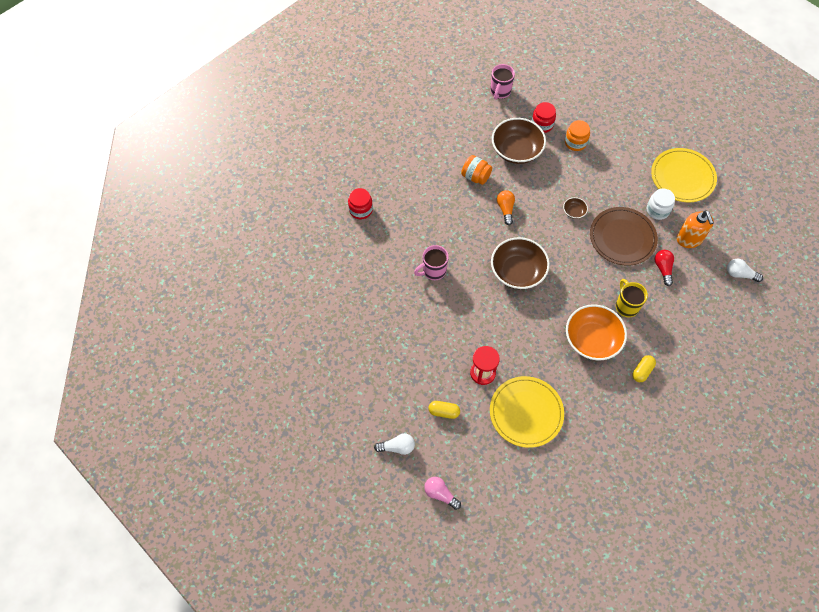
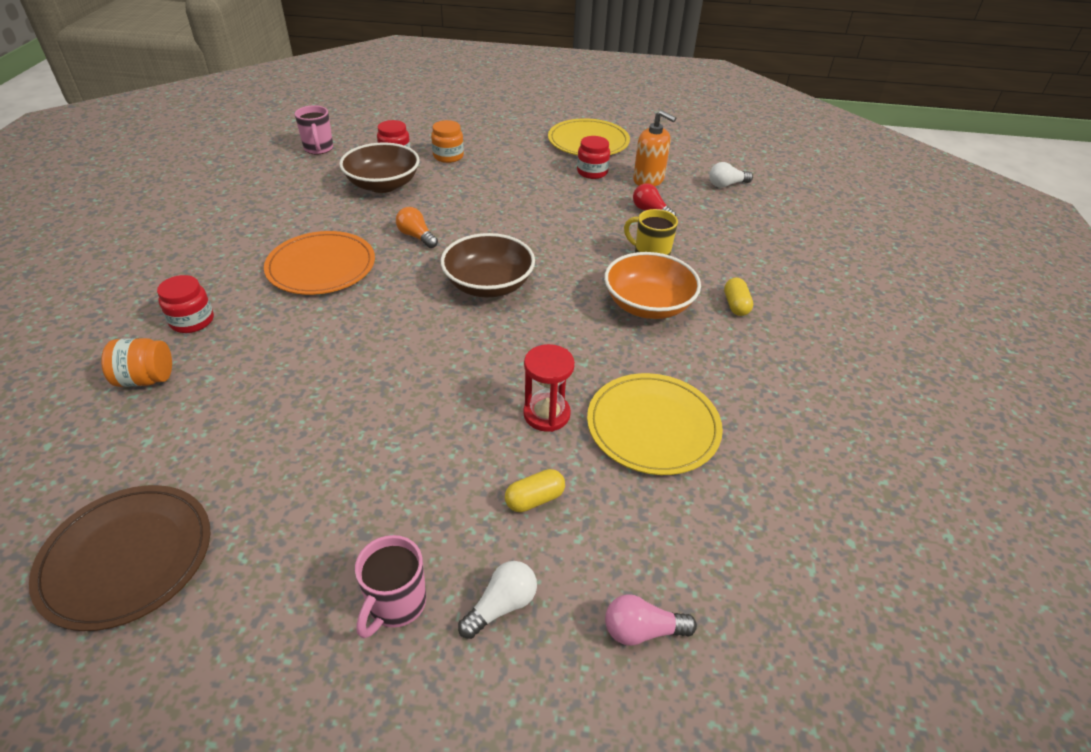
camera: 40 degrees left, 20 degrees down
(433, 271) = (367, 336): pink mug -> pink mug (396, 604)
(441, 205) = (321, 266): none -> orange plate
(475, 176) = (349, 224): orange jar -> orange jar (146, 379)
(574, 212) = (503, 207): brown bowl -> none
(622, 237) = (580, 205): brown plate -> brown plate (127, 557)
(657, 210) = (592, 172): white jar -> red jar

